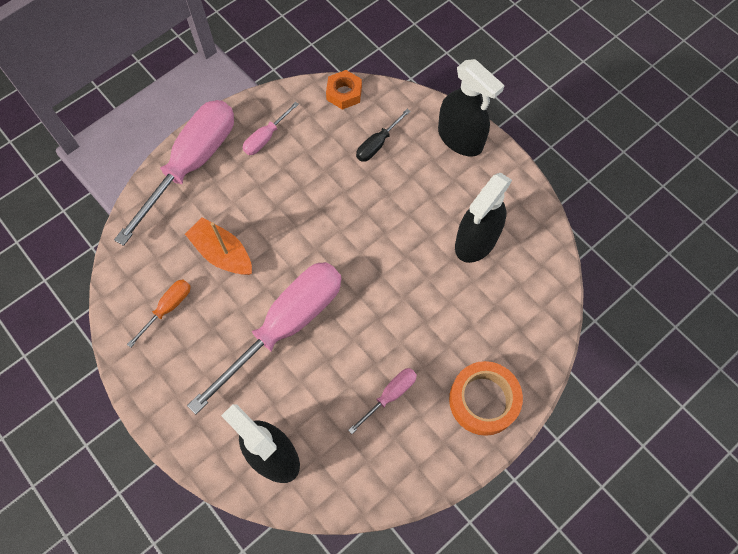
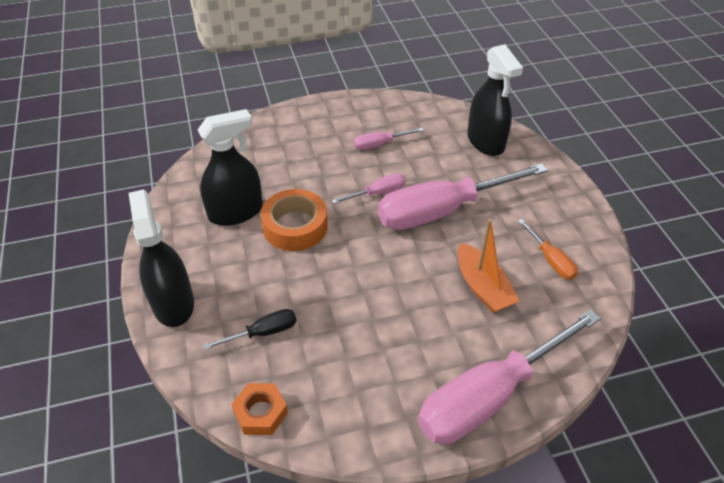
camera: 155 degrees left, 20 degrees down
(168, 308) = (551, 260): orange screwdriver -> orange screwdriver turned 90 degrees counterclockwise
(266, 138) = (386, 393): pink screwdriver -> pink screwdriver (377, 193)
(483, 400) = (313, 121): orange tape -> orange tape (295, 226)

